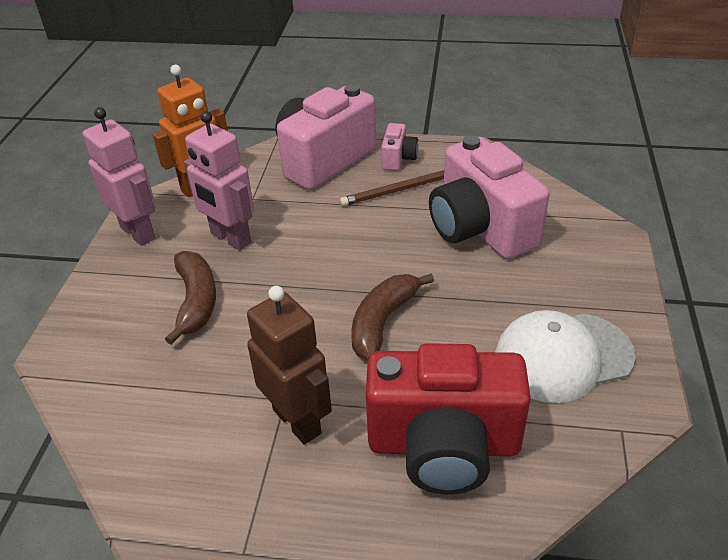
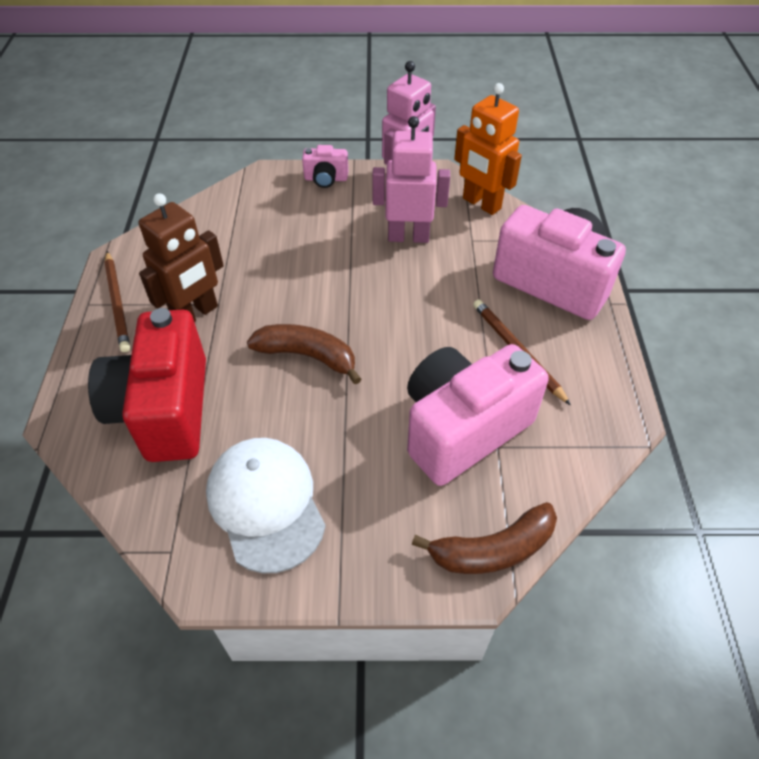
camera: 80 degrees right, 10 degrees up
(196, 301) = (324, 232): brown banana -> brown banana (492, 549)
(230, 238) = (408, 237): pink robot -> pink robot turned 60 degrees clockwise
(252, 512) = (118, 303): none -> brown pencil
(398, 159) = (578, 344): pink camera -> pink camera (326, 179)

